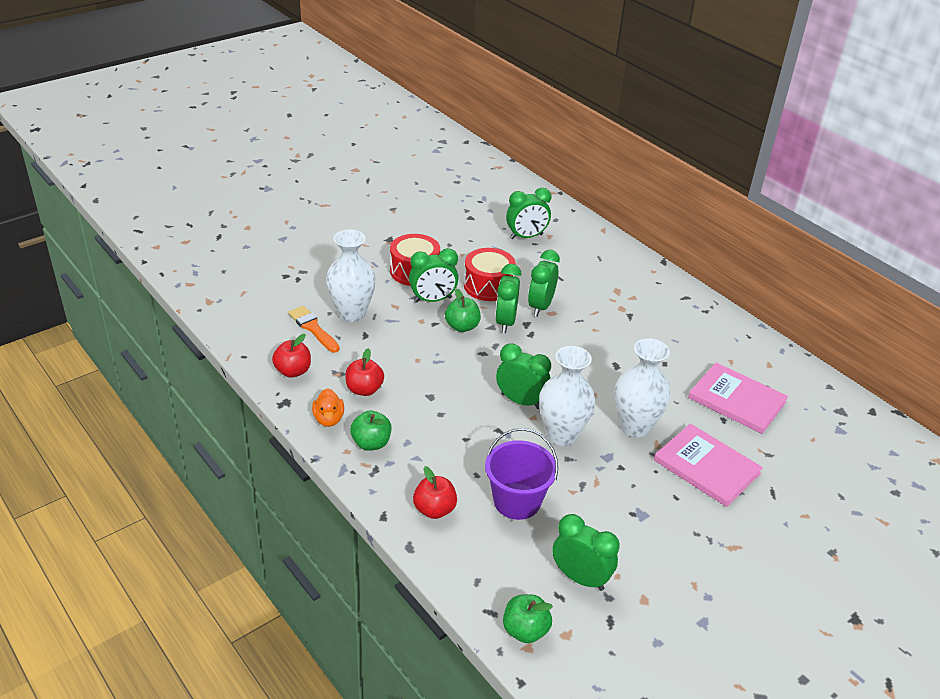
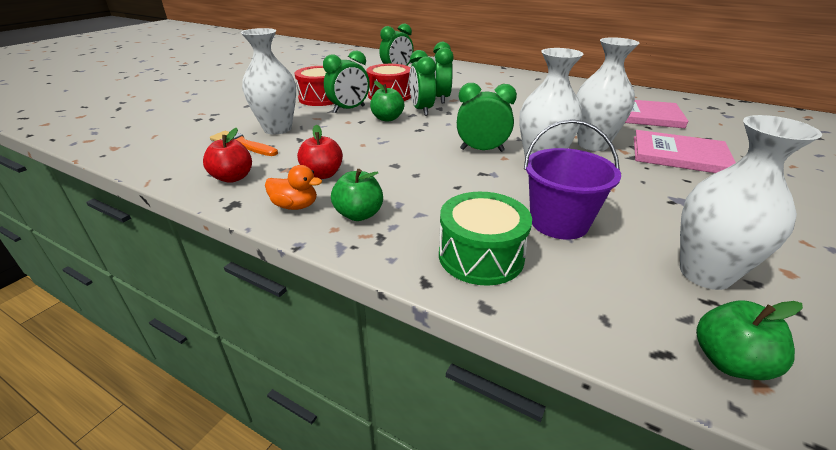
camera: 20 degrees left, 5 degrees down
(329, 419) = (295, 206): orange duck -> orange duck turned 45 degrees counterclockwise
(434, 509) = (481, 256): red apple -> green drum
(580, 578) = (705, 273): green clock -> white vase

